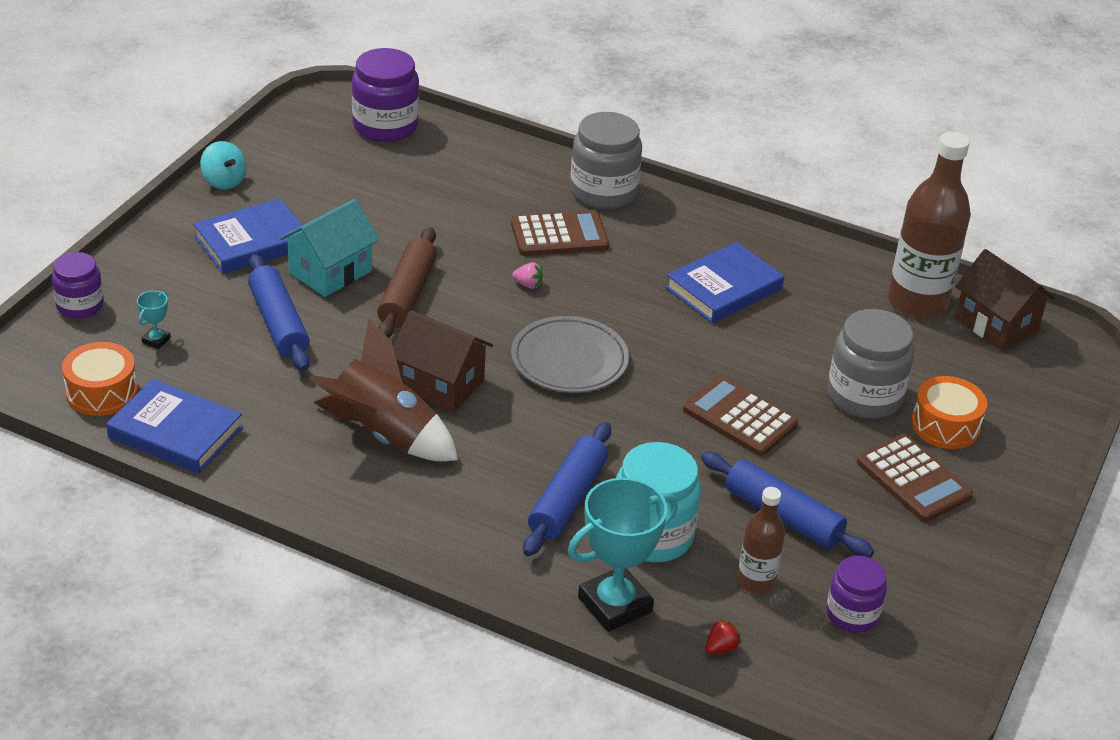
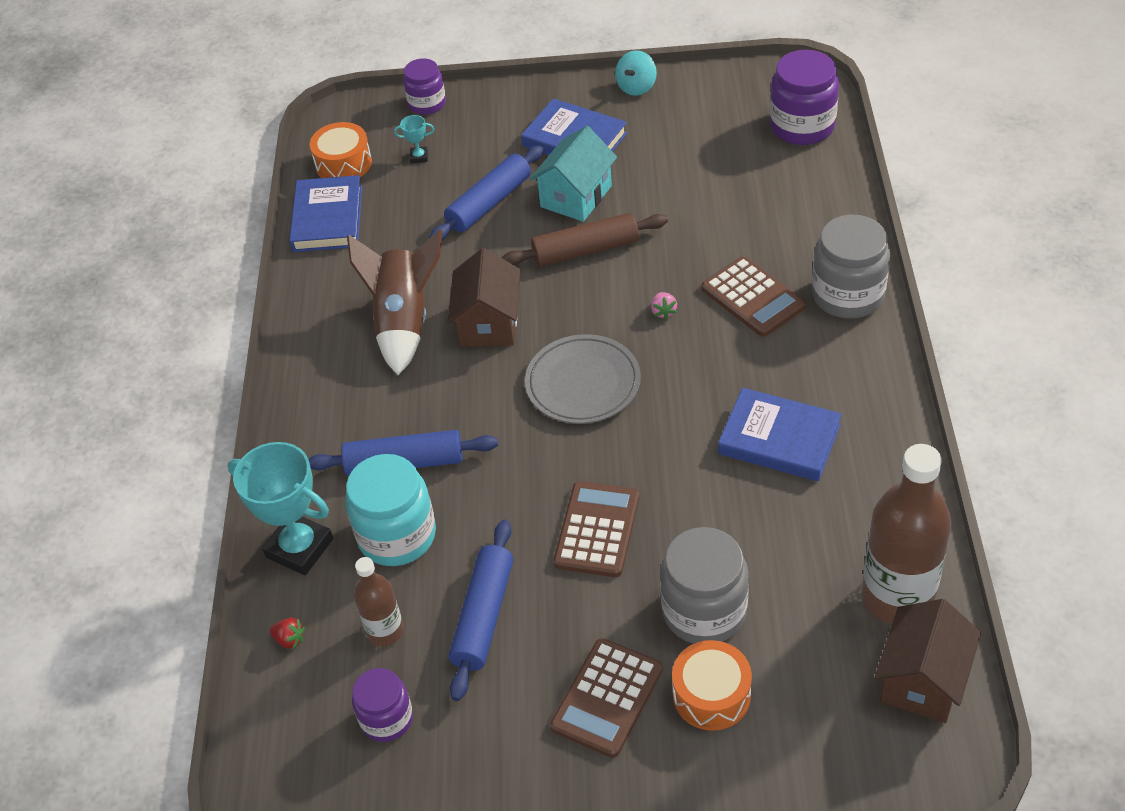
camera: 70 degrees right, 10 degrees up
(330, 272) = (576, 196): turquoise house -> turquoise house turned 75 degrees counterclockwise

